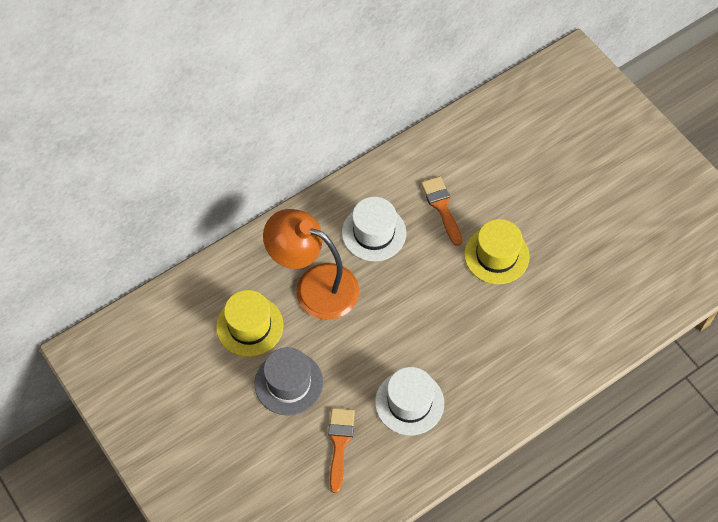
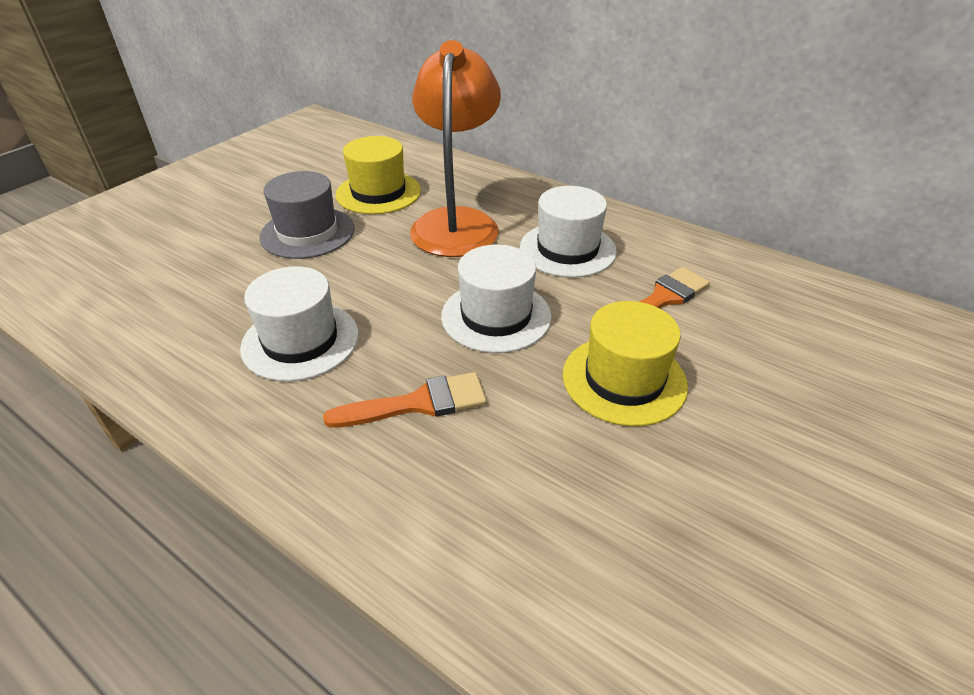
camera: 70 degrees right, 20 degrees down
(339, 443) = (220, 290): orange brush -> orange brush (418, 403)
(425, 296) = (496, 316): none -> white hat

